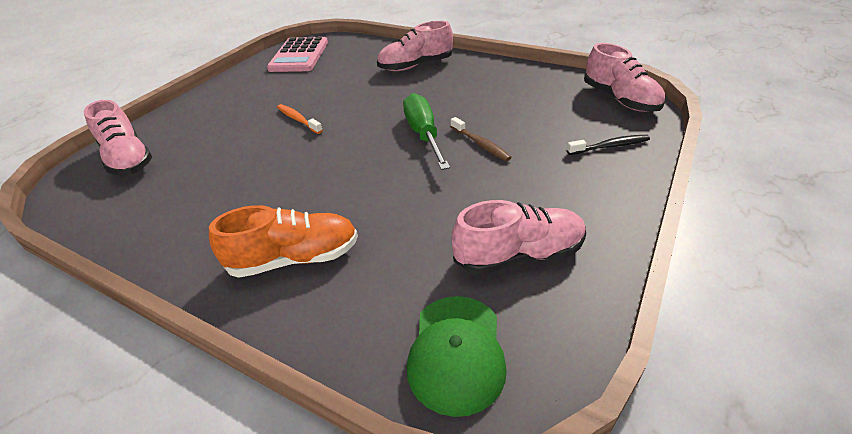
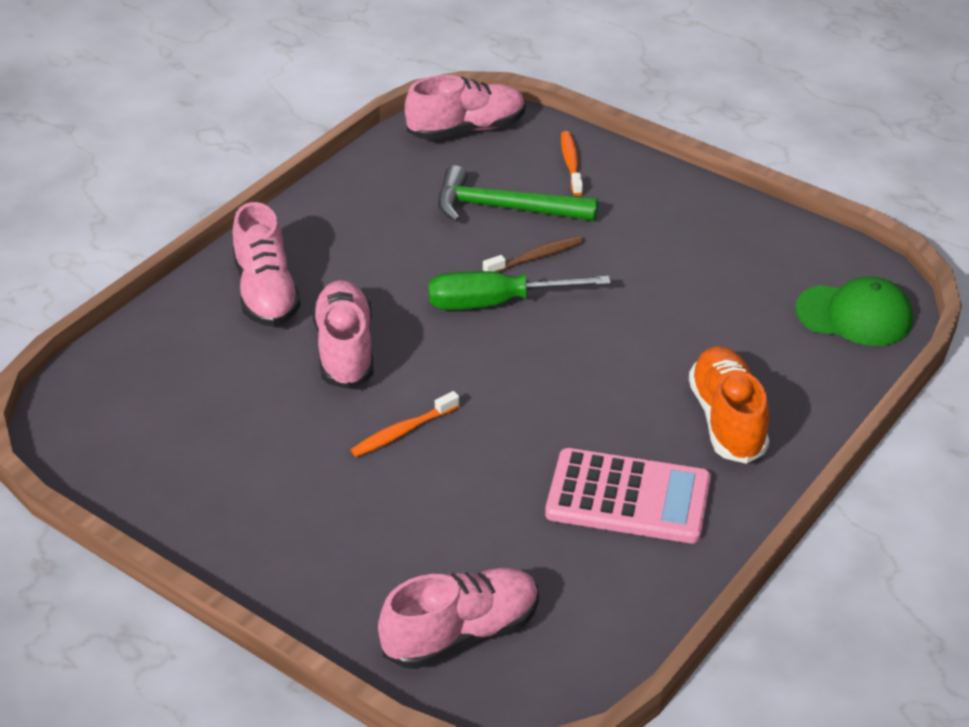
camera: 85 degrees left, 0 degrees up
(299, 56) = (130, 442): pink calculator -> pink calculator (628, 497)
(519, 255) = (741, 262): pink shoe -> pink shoe (345, 350)
(533, 125) = (504, 208): none -> green hammer
(610, 146) = (571, 163): black toothbrush -> orange toothbrush

